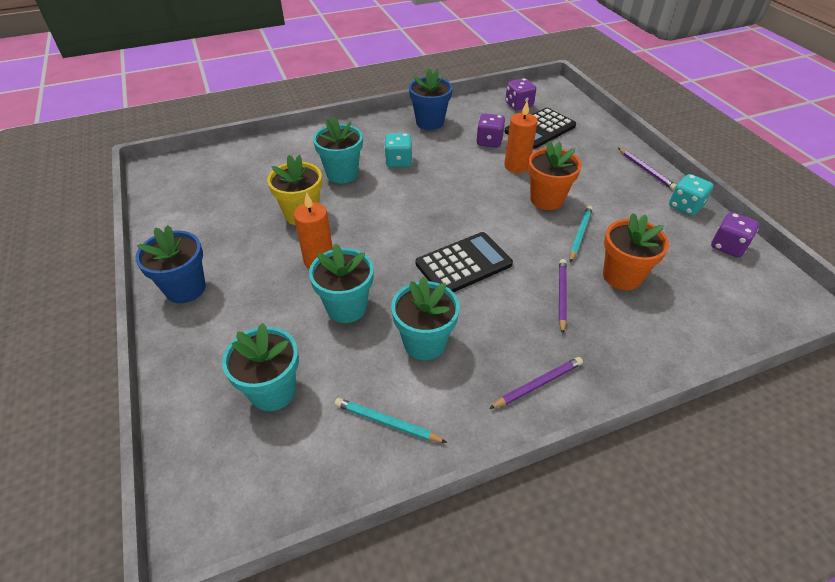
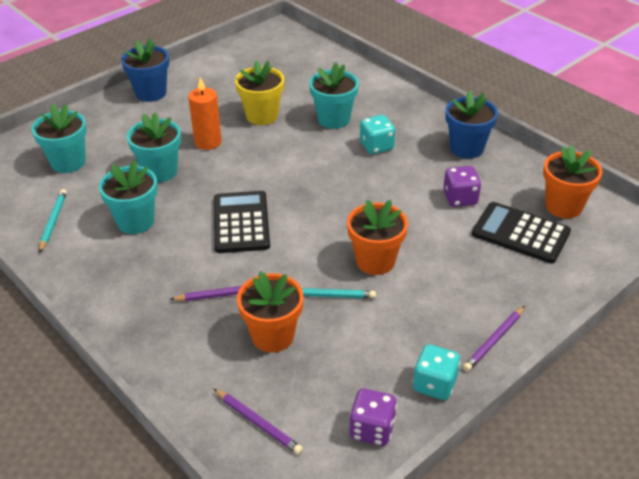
camera: 70 degrees right, 5 degrees down
(463, 264) = (241, 222): black calculator -> black calculator turned 135 degrees counterclockwise
(516, 166) = (425, 228): orange candle -> none
(518, 105) = (563, 206): purple dice -> orange flower pot
(538, 384) = (110, 295): purple pencil -> purple pencil (258, 423)

